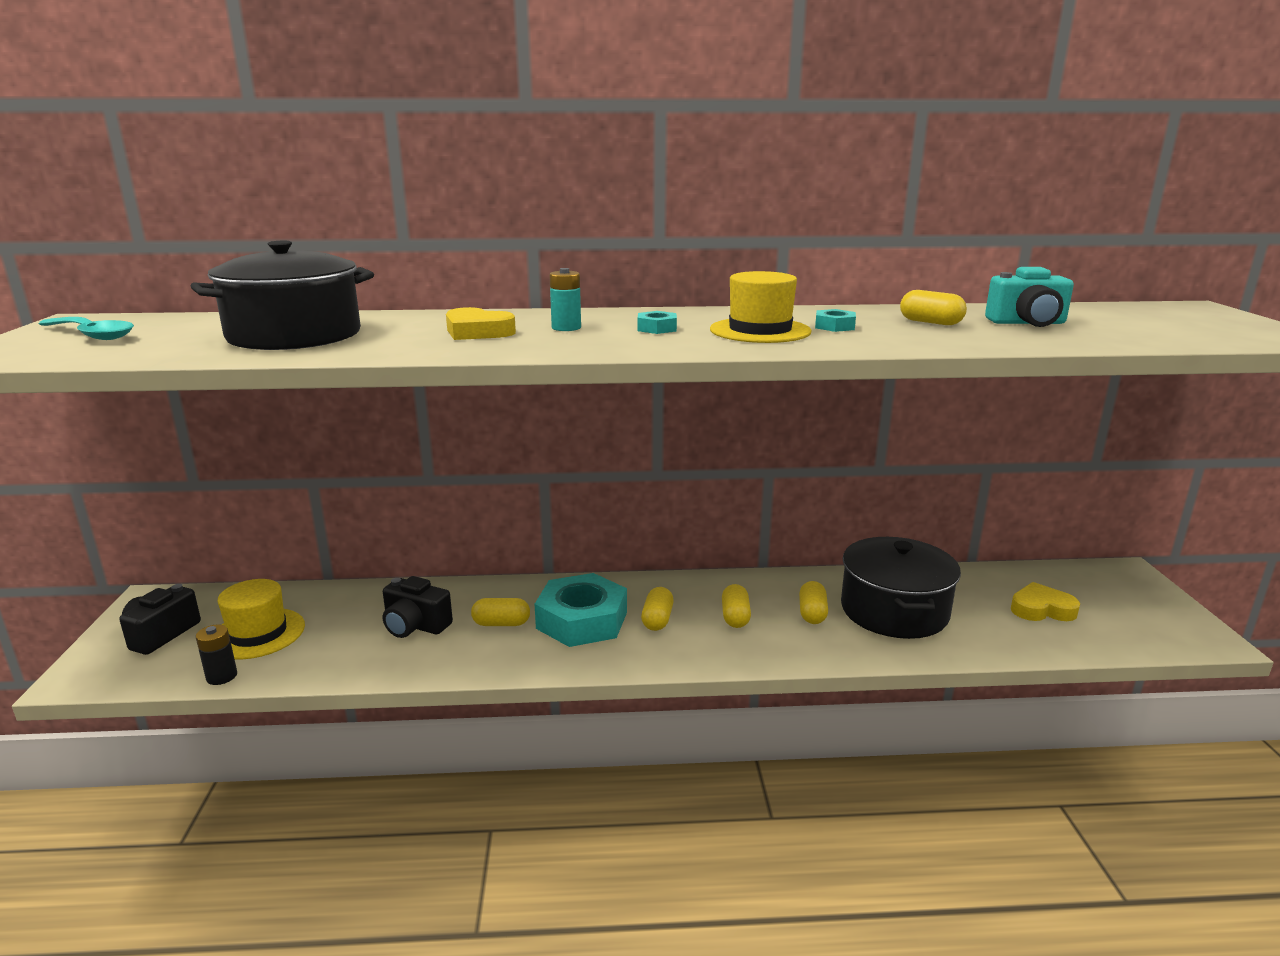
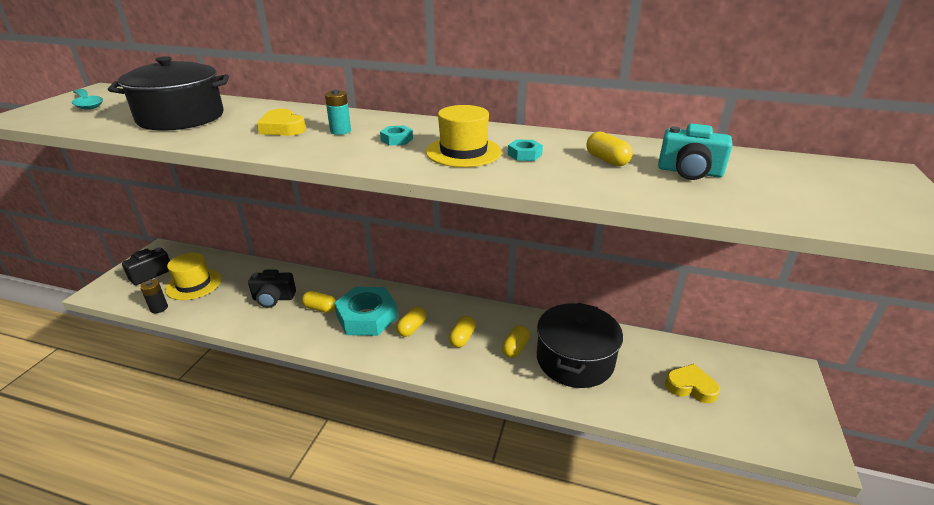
camera: 20 degrees right, 10 degrees up
(415, 626) = (273, 298): black camera -> black camera turned 45 degrees counterclockwise

